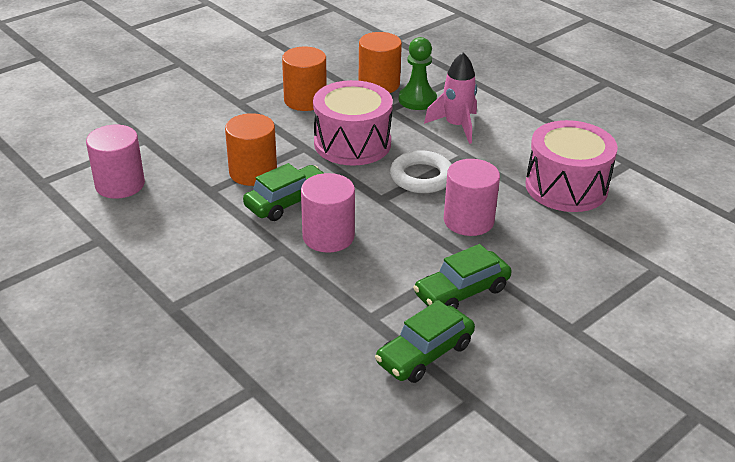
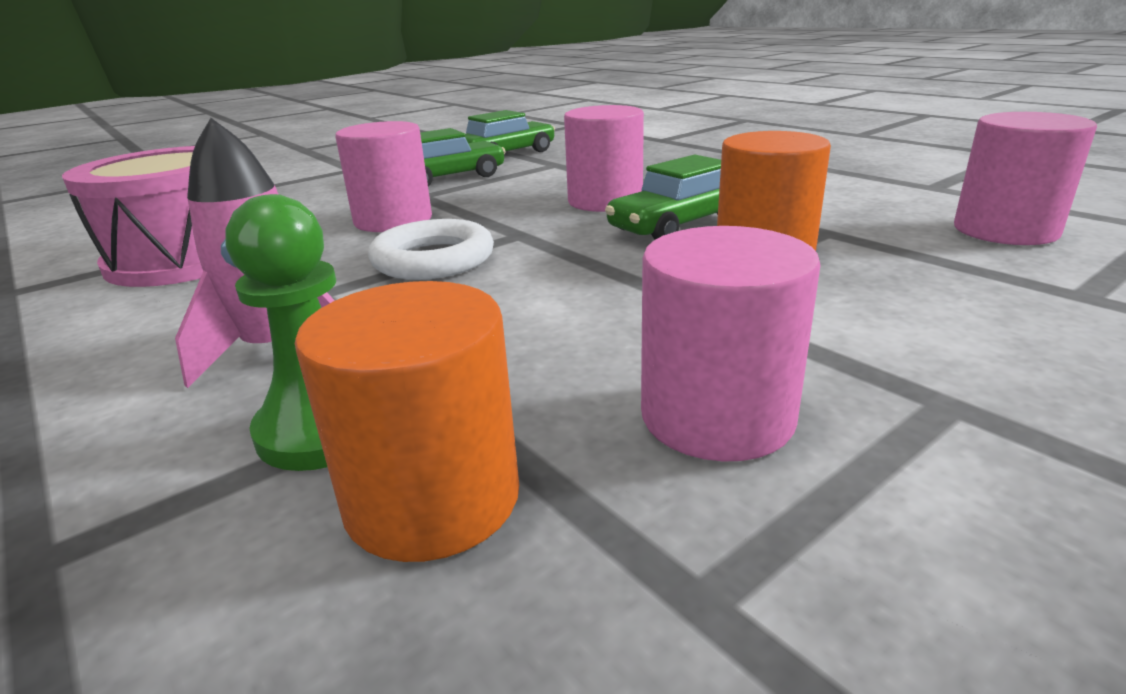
camera: 175 degrees left, 10 degrees down
(305, 100) = (717, 416): orange cylinder -> pink cylinder
(352, 143) = (561, 305): pink drum -> none

